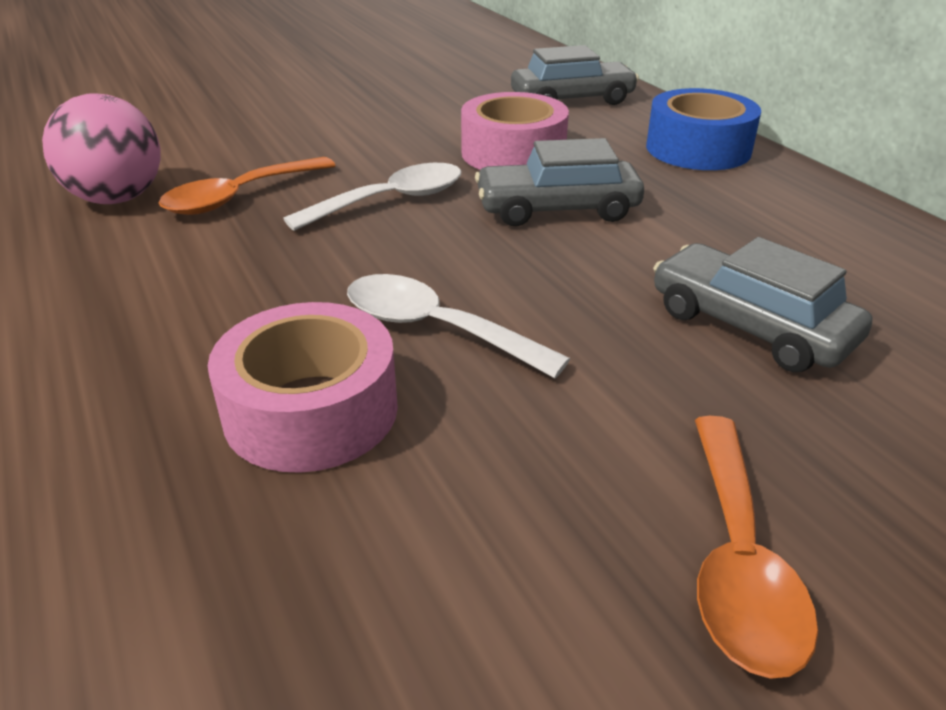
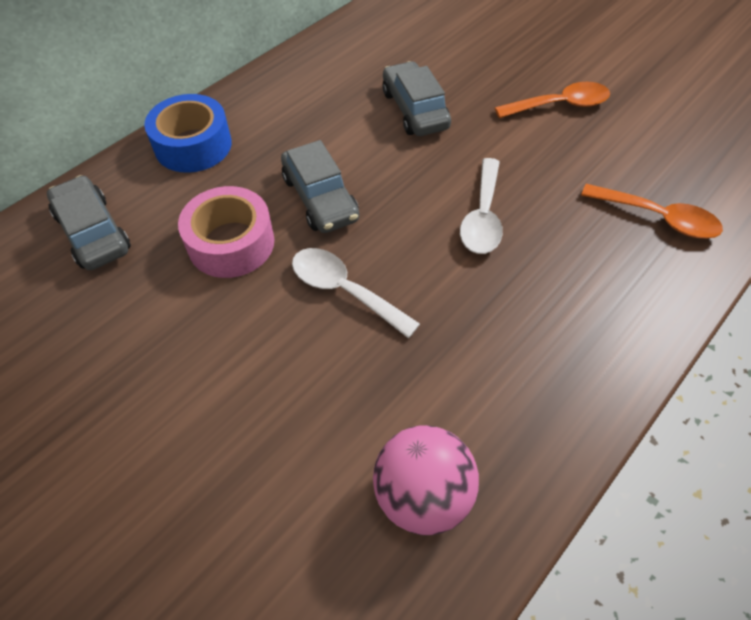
camera: 110 degrees left, 20 degrees up
(239, 197) = (378, 395): orange spoon -> orange spoon (657, 218)
(311, 410) = (572, 240): pink tape -> none
(750, 326) = (415, 110): grey car -> grey car turned 135 degrees clockwise

